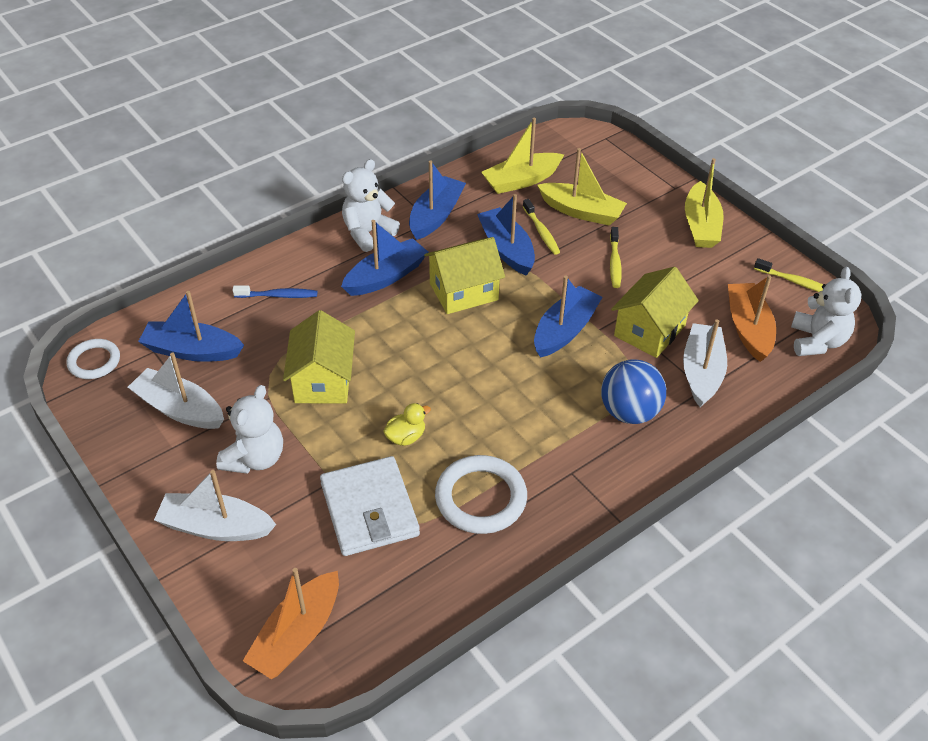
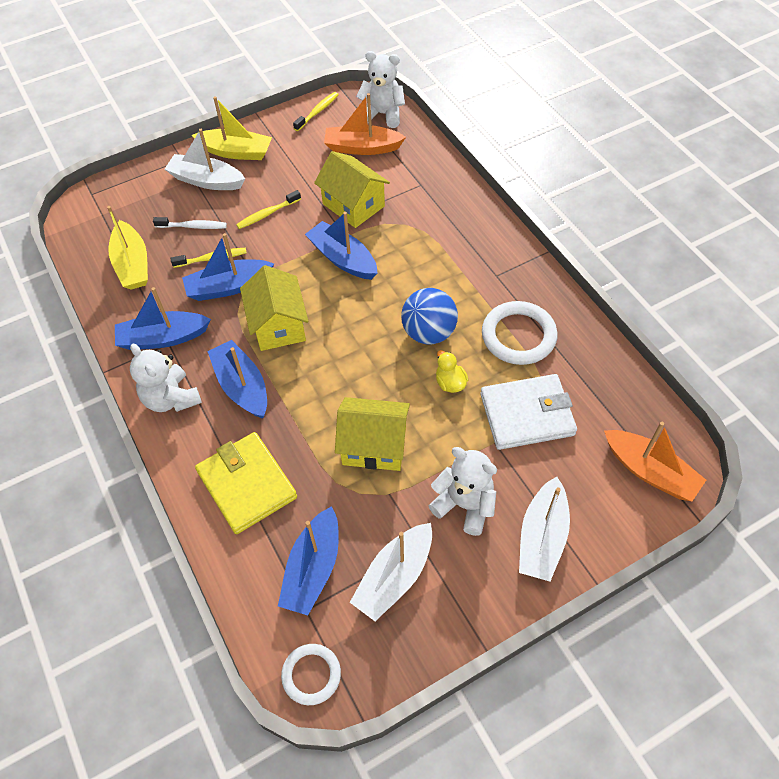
camera: 80 degrees left, 10 degrees up
(278, 295) = (247, 484): blue toothbrush -> yellow wallet
(436, 216) = (163, 338): blue boat -> blue boat turned 45 degrees counterclockwise
(581, 212) = (193, 226): yellow boat -> white toothbrush
(614, 262) = (267, 214): yellow toothbrush -> yellow toothbrush turned 135 degrees clockwise
(629, 412) = (439, 231): blue ball -> blue ball (428, 332)
(702, 372) = (403, 182): white boat -> white boat (206, 180)

